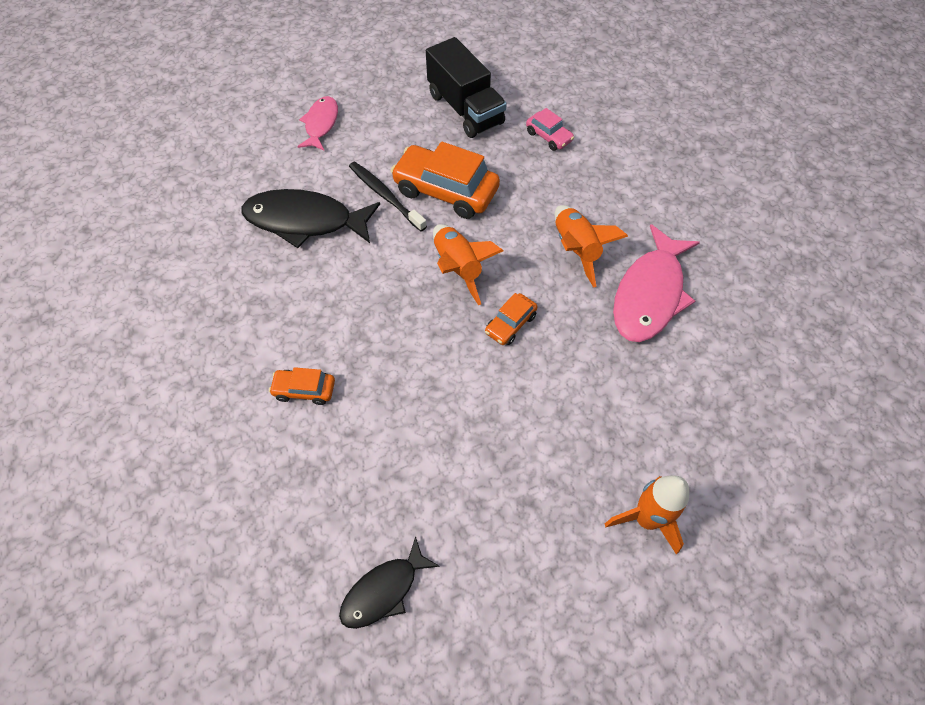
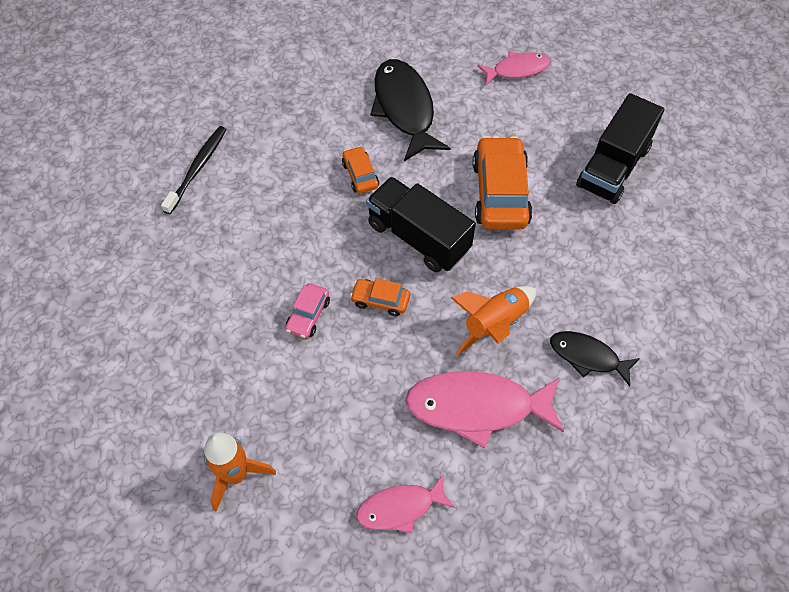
camera: 65 degrees right, 0 degrees up
(304, 390) = (247, 183): orange car -> orange car (360, 175)
(384, 590) = (108, 305): black fish -> black fish (587, 357)
(385, 195) = (466, 150): black toothbrush -> black toothbrush (198, 168)
(458, 268) = (418, 237): orange rocket -> black truck
(548, 136) = (626, 250): pink car -> pink car (308, 315)
(724, 389) = (400, 508): none -> pink fish

